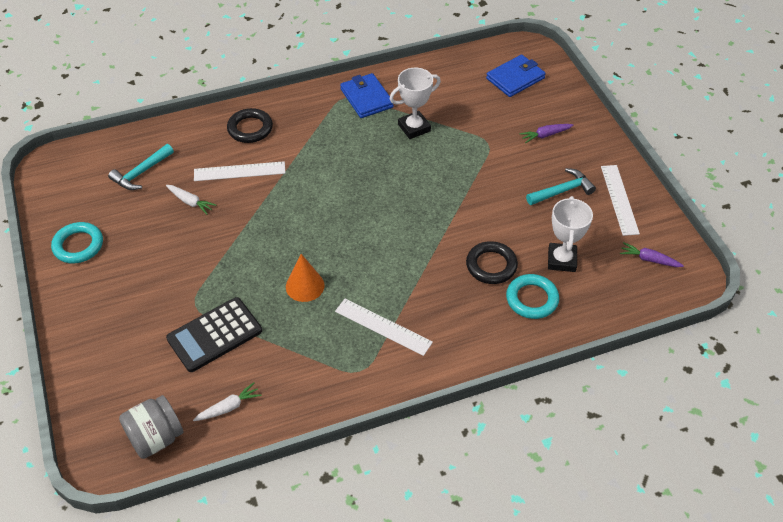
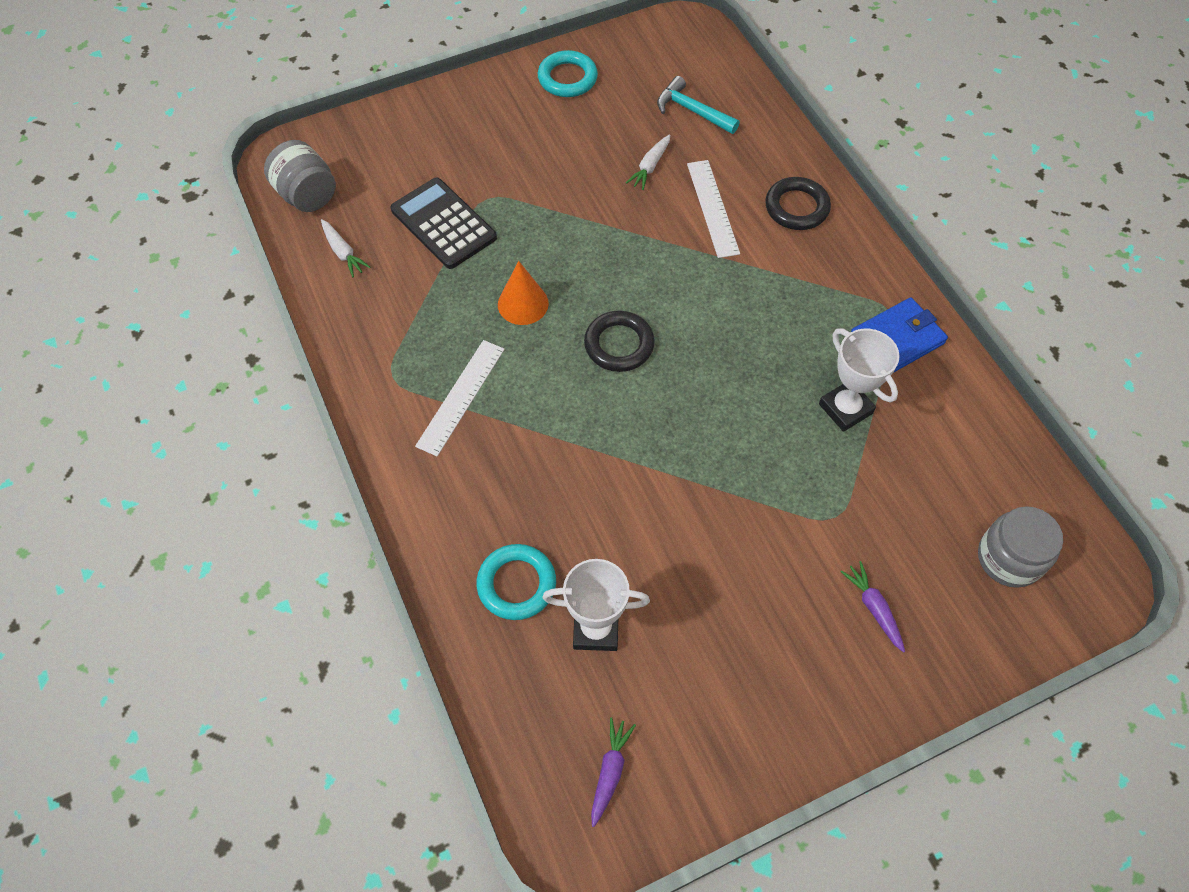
camera: 85 degrees right, 10 degrees up
(491, 265) = (576, 527): black ring -> black ring (619, 344)
(515, 78) = (1009, 558): blue wallet -> grey jar
(562, 191) = (745, 633): turquoise hammer -> none
(619, 199) = (741, 730): white ruler -> none

